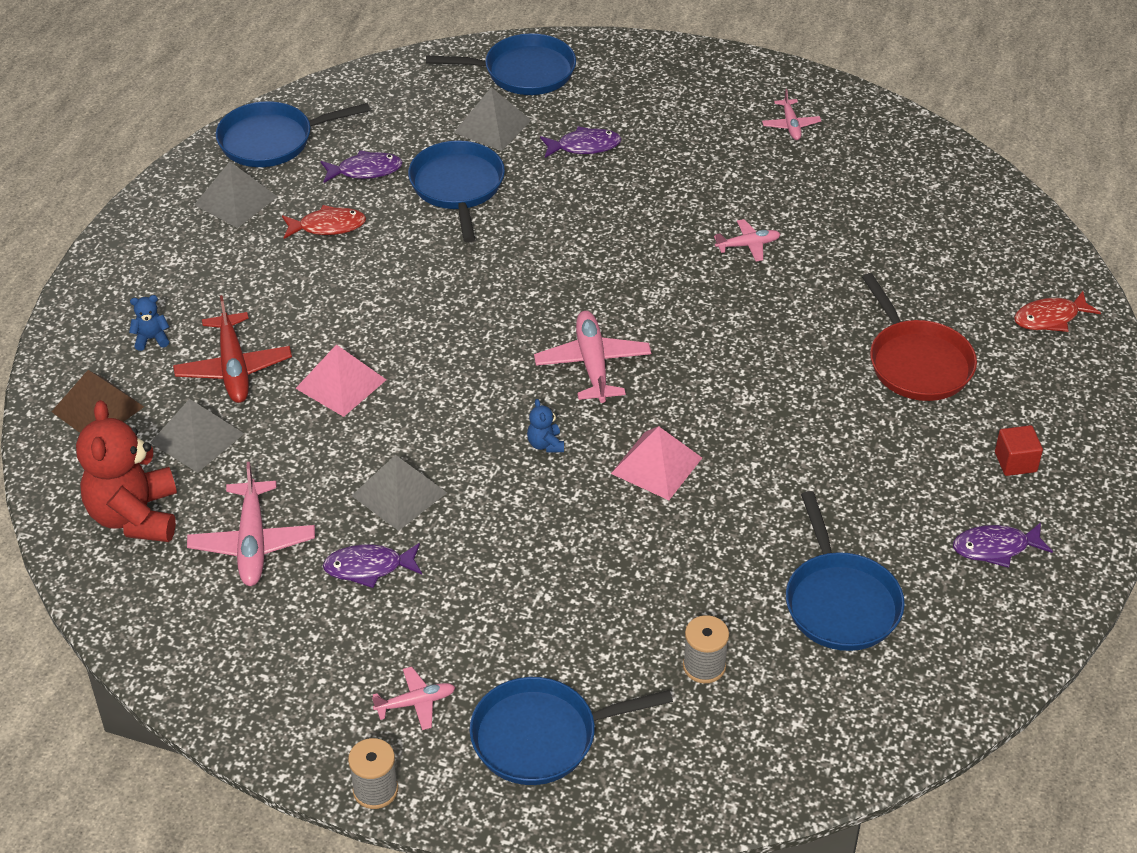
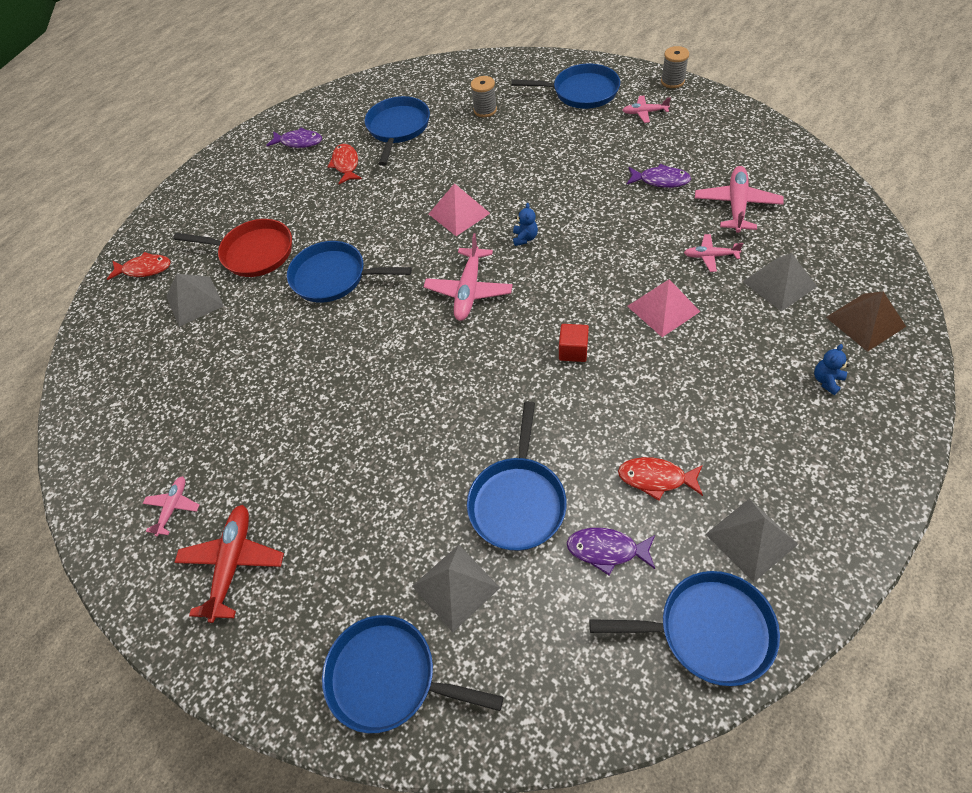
camera: 155 degrees left, 10 degrees up
(135, 516) = (822, 234): red teddy bear -> none
(151, 339) = (826, 380): blue teddy bear -> blue teddy bear turned 120 degrees clockwise
(234, 368) = (751, 338): red plane -> red plane (233, 563)
(399, 494) = (633, 221): grey pyramid -> grey pyramid (195, 301)
(584, 146) = (375, 529): purple fish -> none
(748, 245) = (299, 374): pink plane -> pink plane (710, 256)
(781, 351) = (334, 277): none -> blue pan
(883, 518) = (346, 164): none -> red fish
(917, 363) = (253, 253): red pan -> red pan turned 105 degrees clockwise
(1015, 462) = (249, 183): red cube -> red cube (573, 351)

